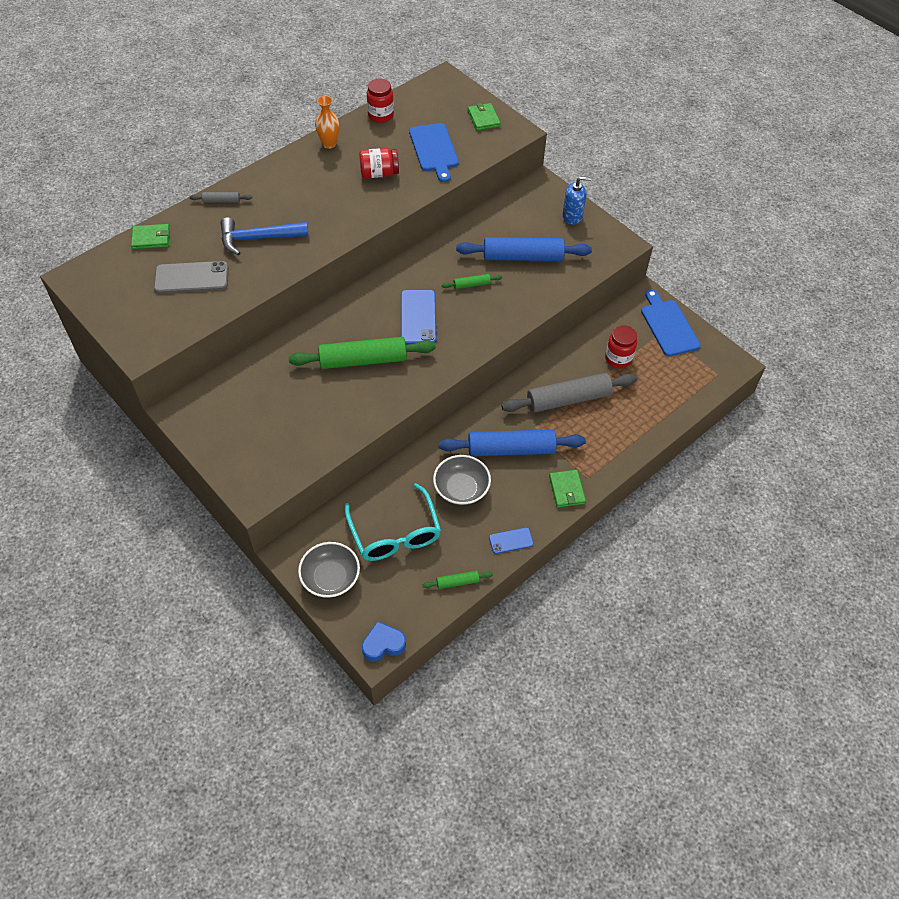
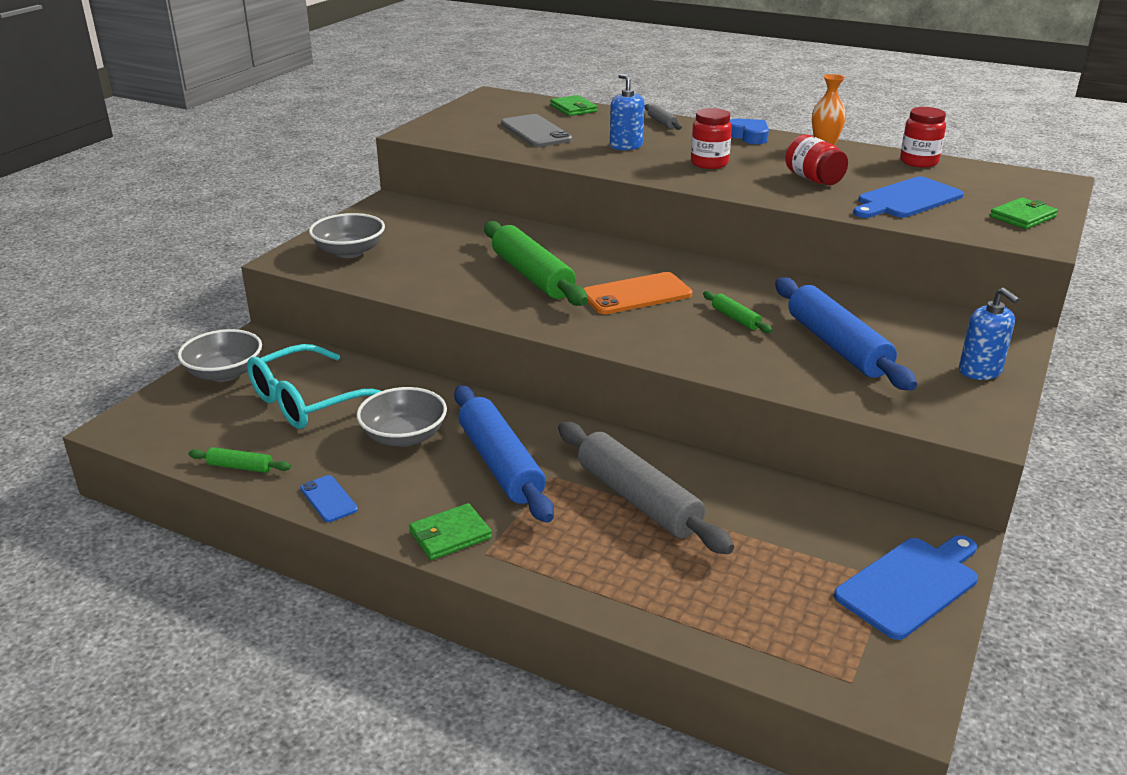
camera: 70 degrees right, 25 degrees down
(258, 238) = (626, 146): blue hammer -> blue soap dispenser
(262, 454) = (349, 251): none -> grey bowl
(383, 644) = (129, 430): blue heart -> blue heart (749, 136)
(418, 317) = (636, 294): blue phone -> orange phone
(457, 582) = (240, 467): green rolling pin -> green rolling pin turned 45 degrees counterclockwise
(618, 358) = (772, 536): red jar -> red jar (709, 163)

